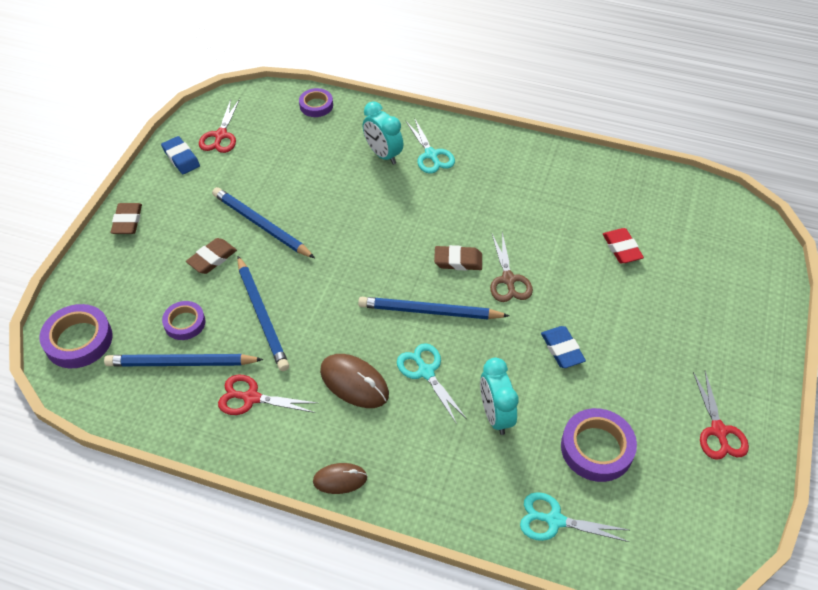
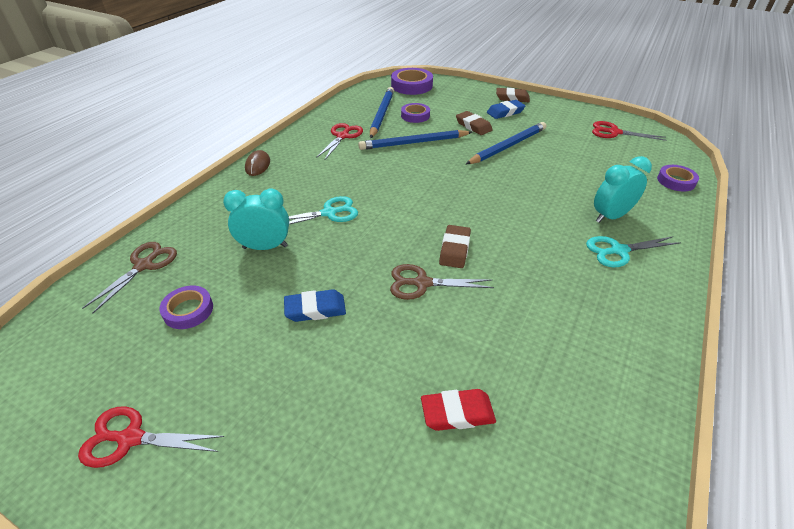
camera: 100 degrees right, 10 degrees down
(181, 158) = (582, 116): blue eraser -> blue eraser (505, 112)
(354, 383) = (335, 177): brown mouse -> none
(430, 311) = (394, 223): blue pencil -> none
(554, 520) = (144, 265): turquoise scissors -> brown scissors
(596, 448) = (188, 310): purple tape -> purple tape, size x0.63

